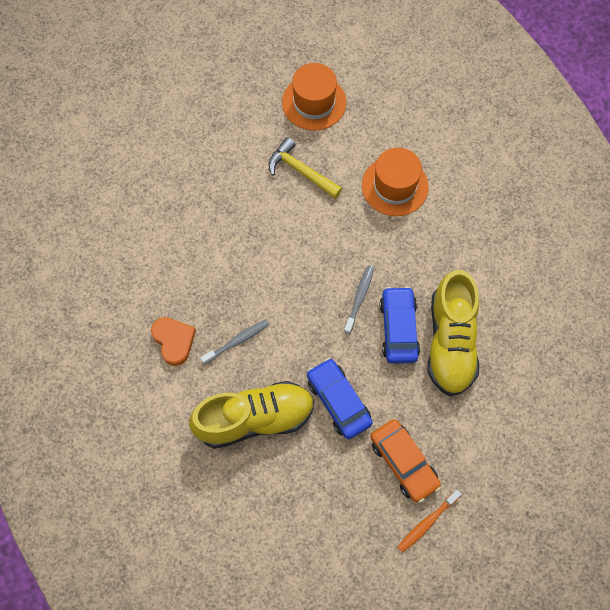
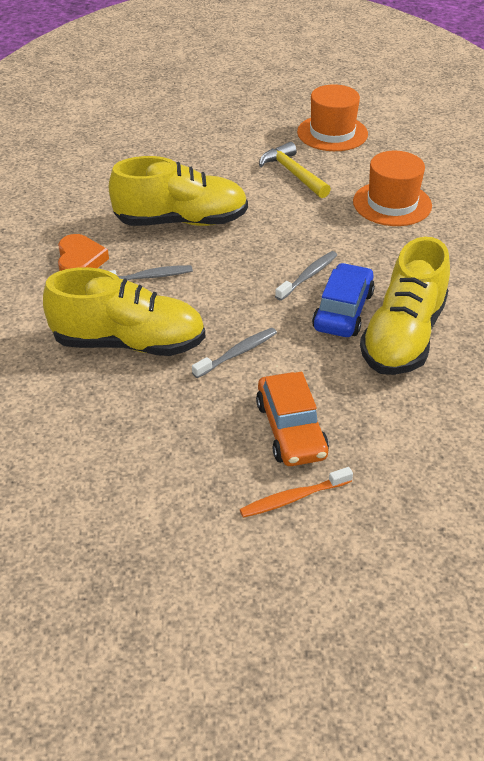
camera: 20 degrees right, 25 degrees down
(234, 265) = (181, 221): none -> yellow shoe
(338, 401) = (237, 353): blue car -> grey toothbrush

